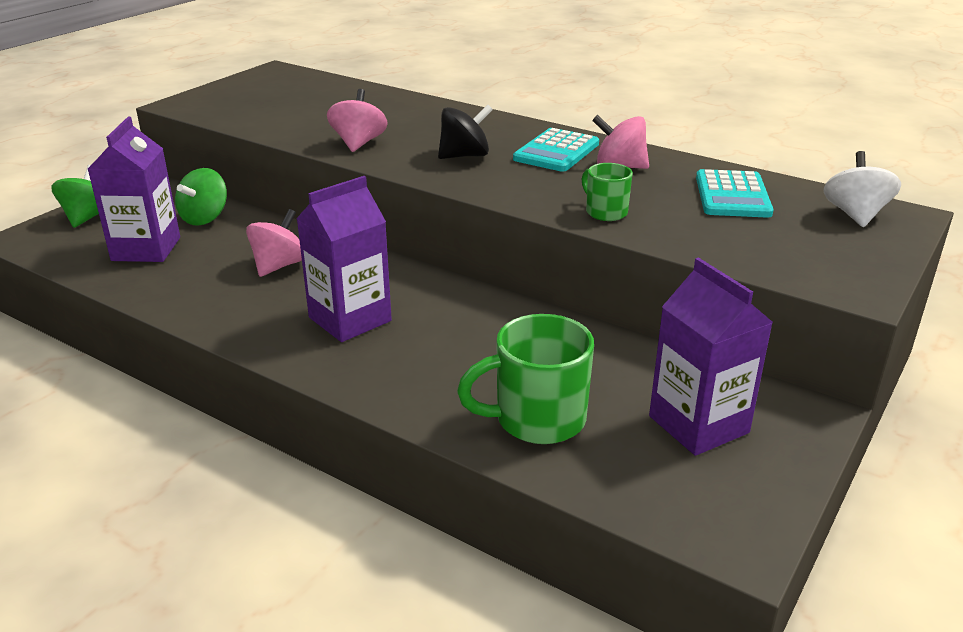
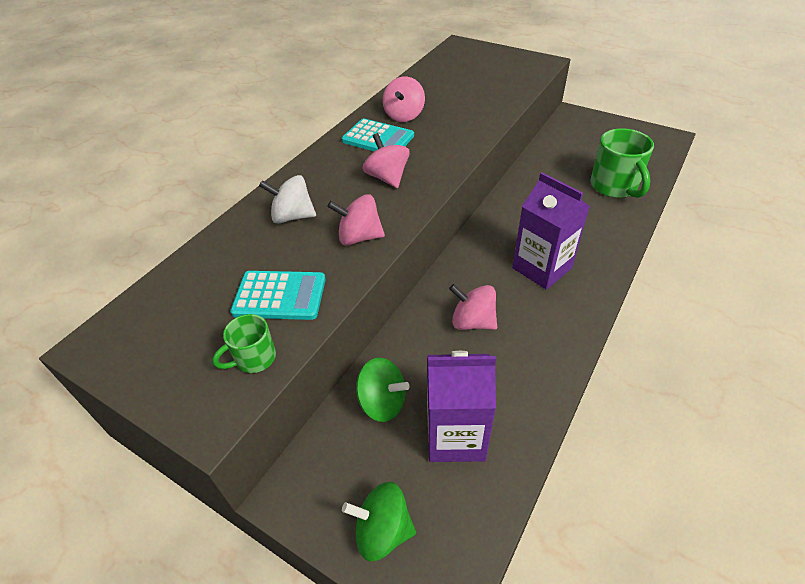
camera: 90 degrees left, 15 degrees up
(464, 156) = (387, 178): black spinning top -> pink spinning top
(605, 212) = (476, 121): green mug -> green mug (254, 358)
(698, 424) = (595, 141): purple carton -> none
(732, 195) = (444, 83): turquoise calculator -> turquoise calculator (279, 296)
(855, 215) = (462, 54): white spinning top -> white spinning top (292, 216)

